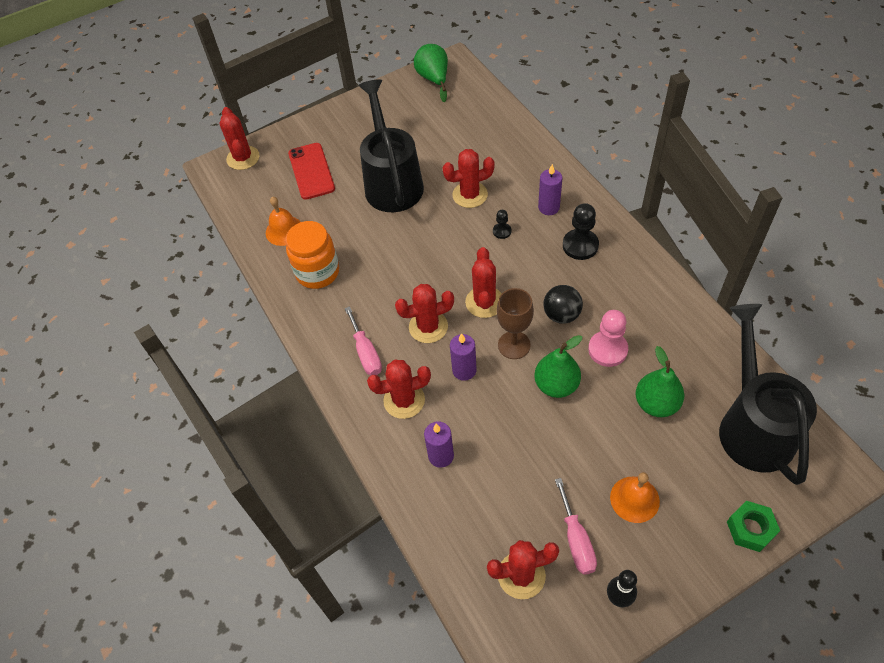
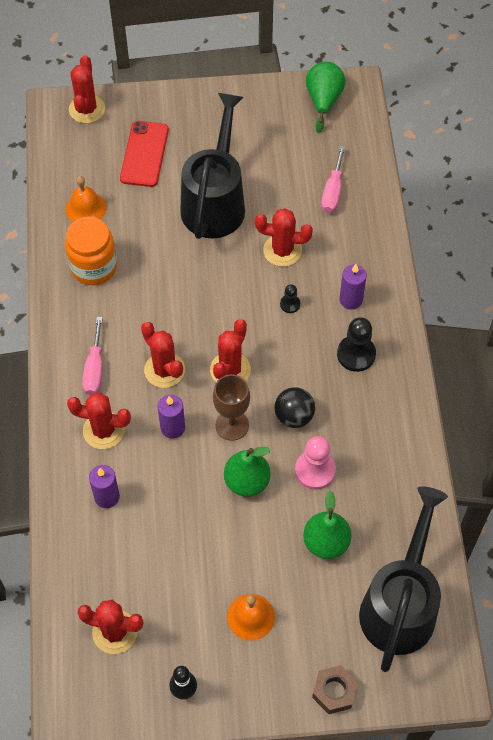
camera: 20 degrees right, 5 degrees up
(428, 327) = (164, 370): red cactus -> red cactus turned 45 degrees clockwise
(576, 540) = (178, 626): pink screwdriver -> pink screwdriver (333, 191)
(750, 529) = (334, 691): green nut -> brown nut

